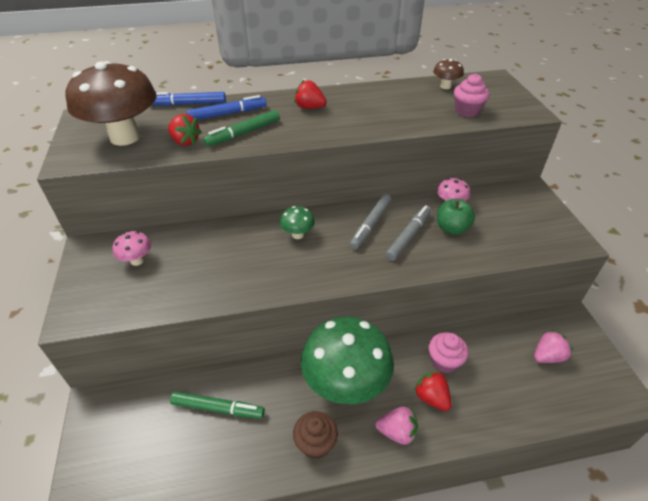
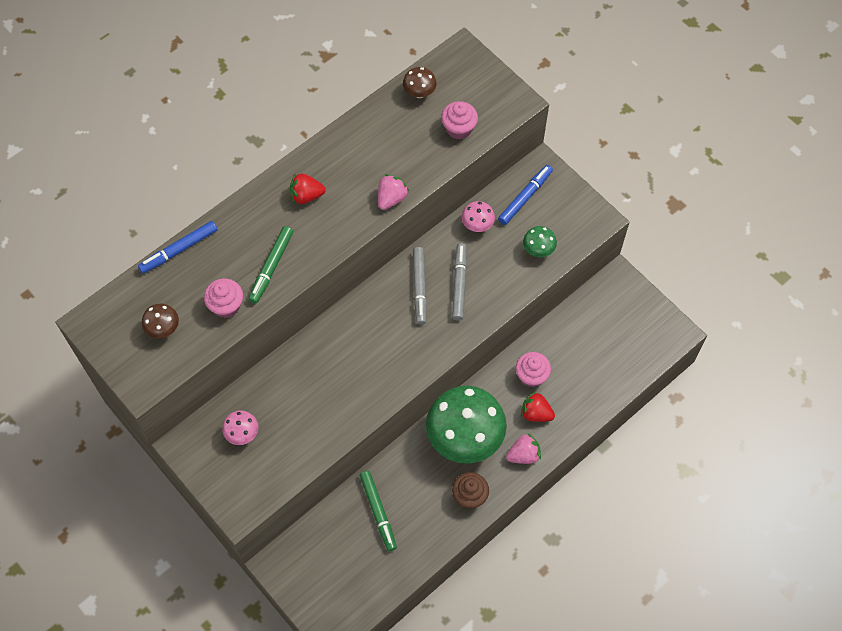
camera: 30 degrees left, 20 degrees up
(125, 137) = (163, 329): brown mushroom -> brown mushroom, size x0.43
(185, 141) = (226, 306): red strawberry -> pink cupcake
(218, 408) = (378, 512): green marker -> green marker turned 90 degrees clockwise
(228, 114) = (233, 245): blue marker -> blue marker (525, 197)
(297, 234) = (362, 332): green mushroom -> green mushroom (538, 250)
(452, 228) = (491, 256): green apple -> none
(547, 356) = (609, 327): pink strawberry -> pink strawberry (391, 198)

